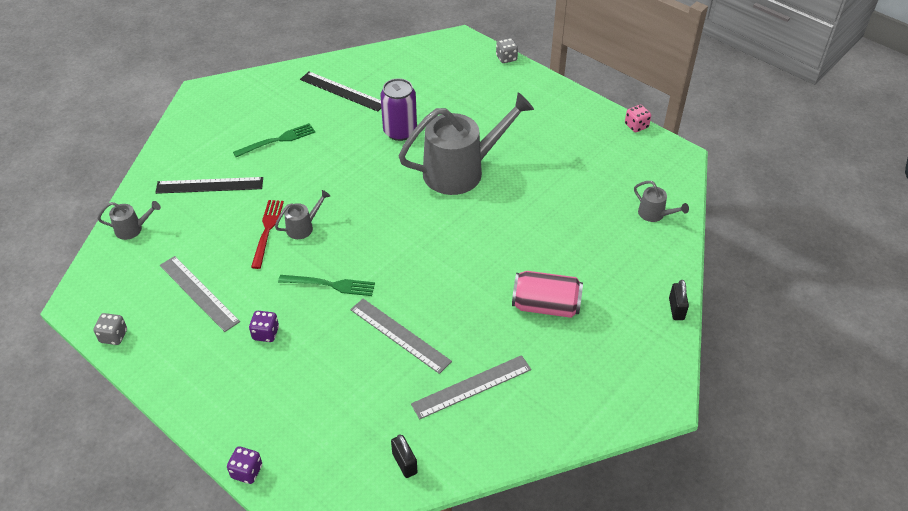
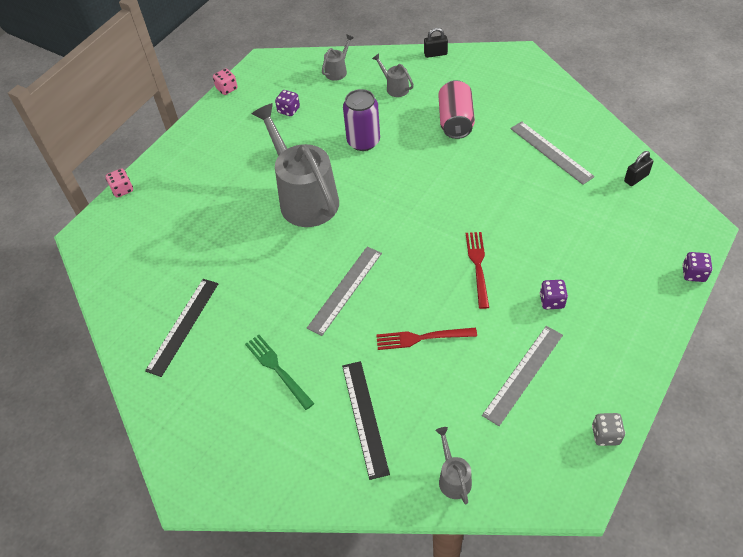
camera: 95 degrees left, 5 degrees up
(303, 227) = (409, 307): grey watering can -> grey watering can (394, 87)
(331, 285) = (477, 265): green fork -> red fork
(400, 131) = (250, 257): purple can -> purple can (363, 141)
(400, 335) = (517, 204): grey ruler -> grey ruler (345, 290)
(506, 58) = (122, 190): grey dice -> pink dice
(593, 169) = (289, 110): none -> purple dice

